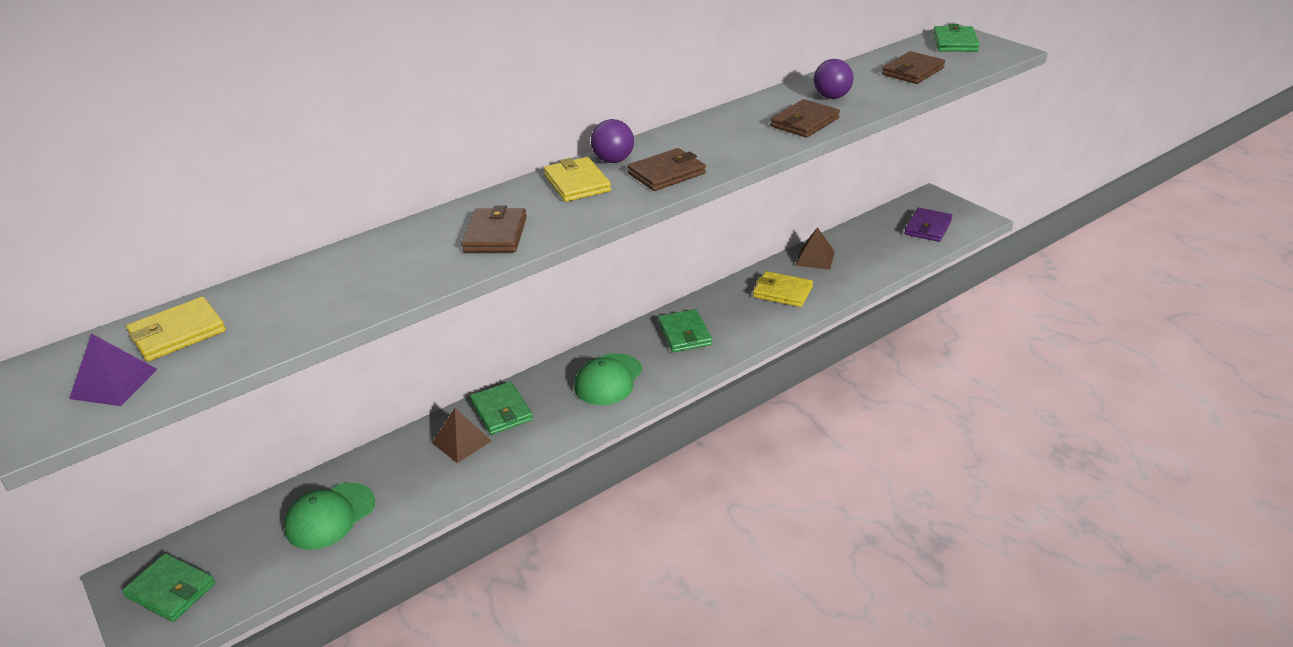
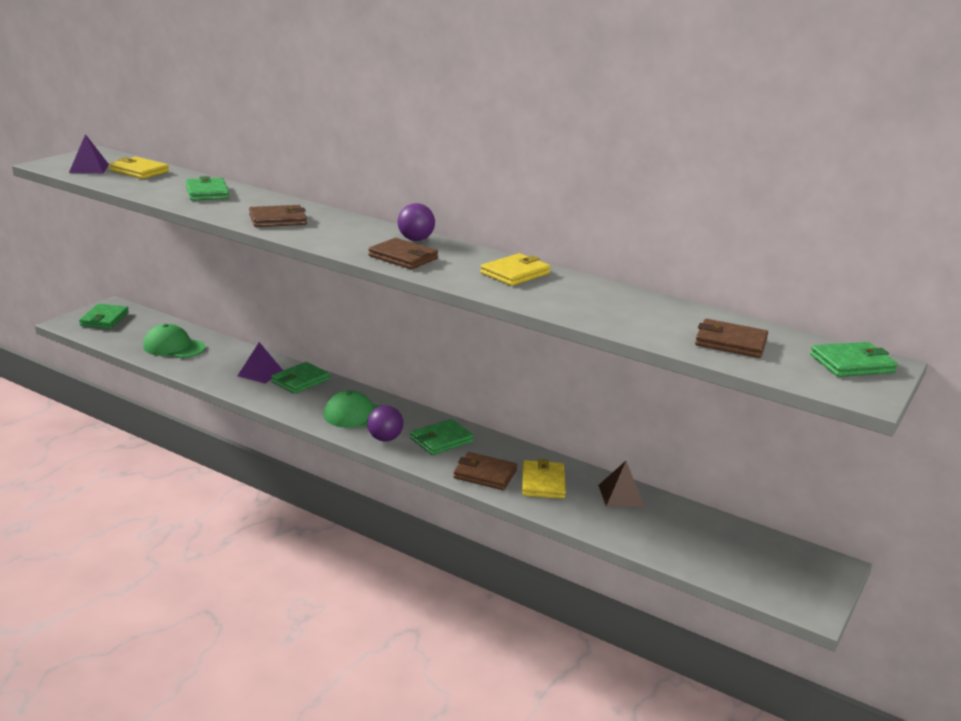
camera: 65 degrees right, 10 degrees down
(341, 278) = (207, 192): none -> green wallet
(461, 442) = (260, 373): brown pyramid -> purple pyramid
(577, 183) = (369, 233): yellow wallet -> yellow wallet (515, 273)
(804, 122) = (546, 299): brown wallet -> brown wallet (485, 474)
(832, 97) = (619, 307): purple ball -> purple ball (385, 438)
(928, 227) = (753, 568): purple wallet -> none

